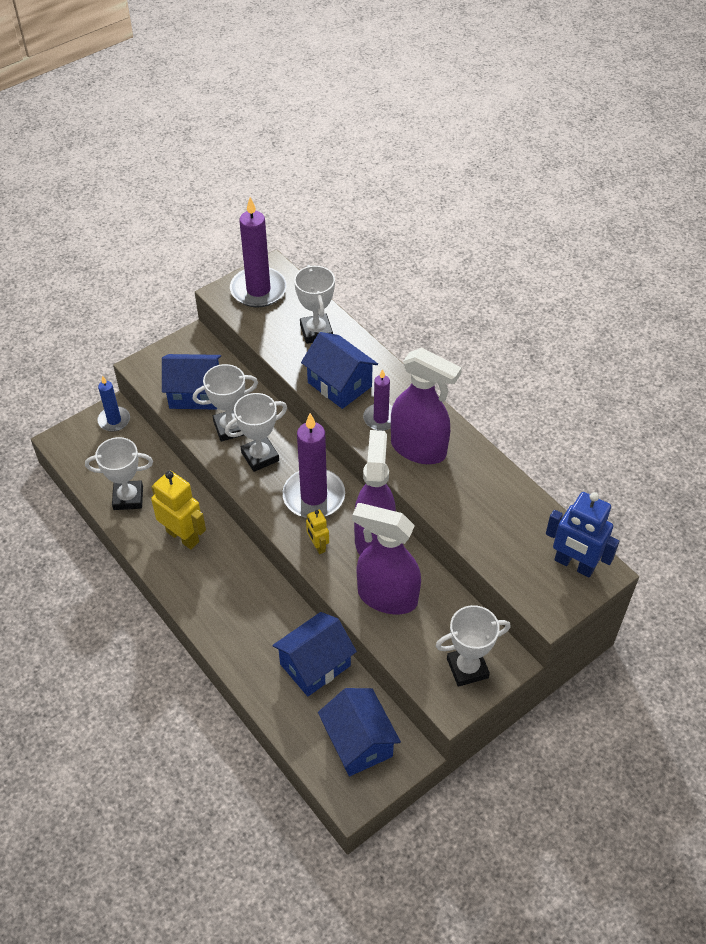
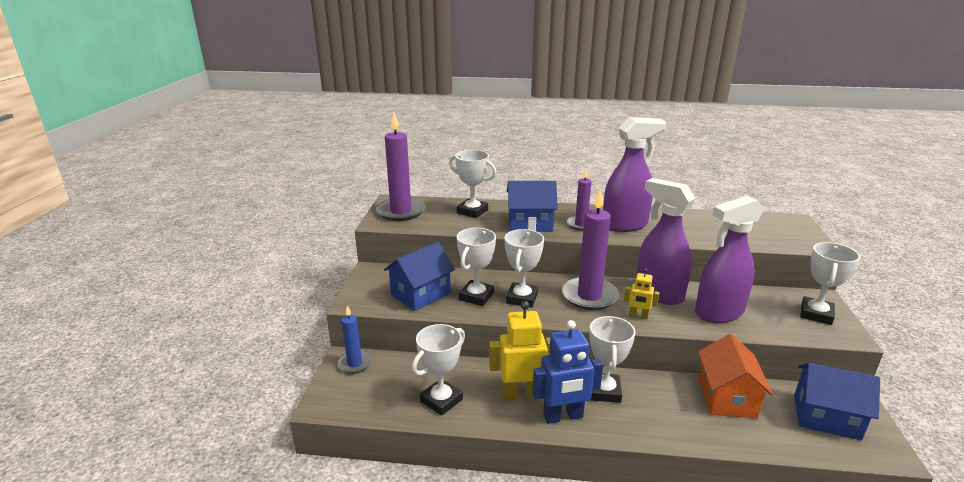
camera: 45 degrees left, 25 degrees down
(239, 583) = (604, 391): none -> white trophy
(315, 665) = (727, 397): blue house -> orange house
(574, 564) = (781, 224): blue robot -> blue robot (563, 416)

